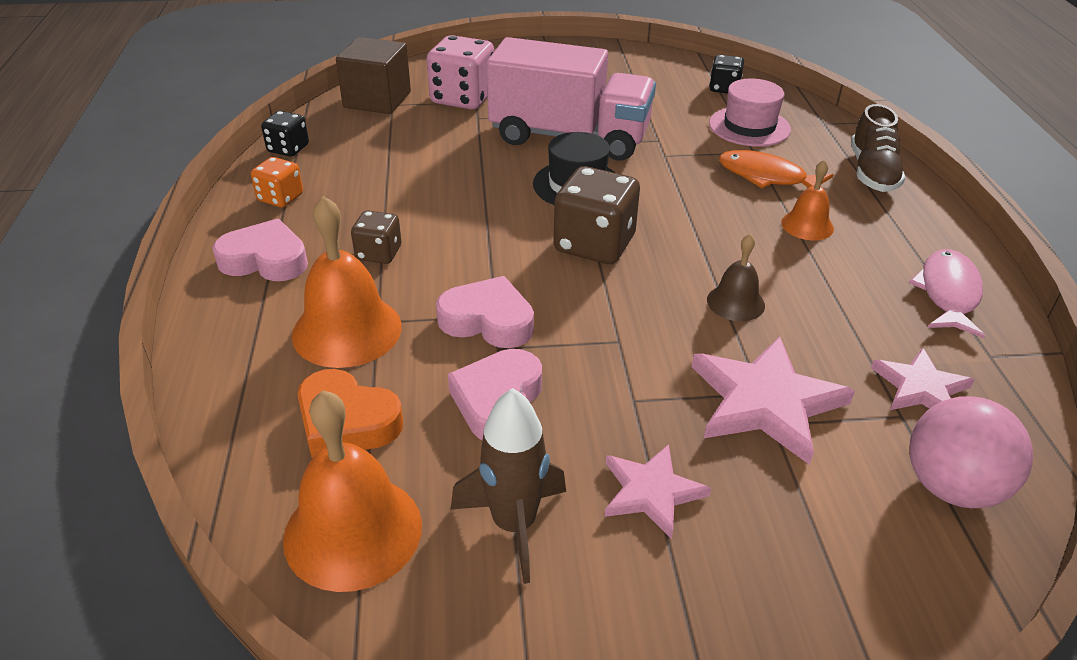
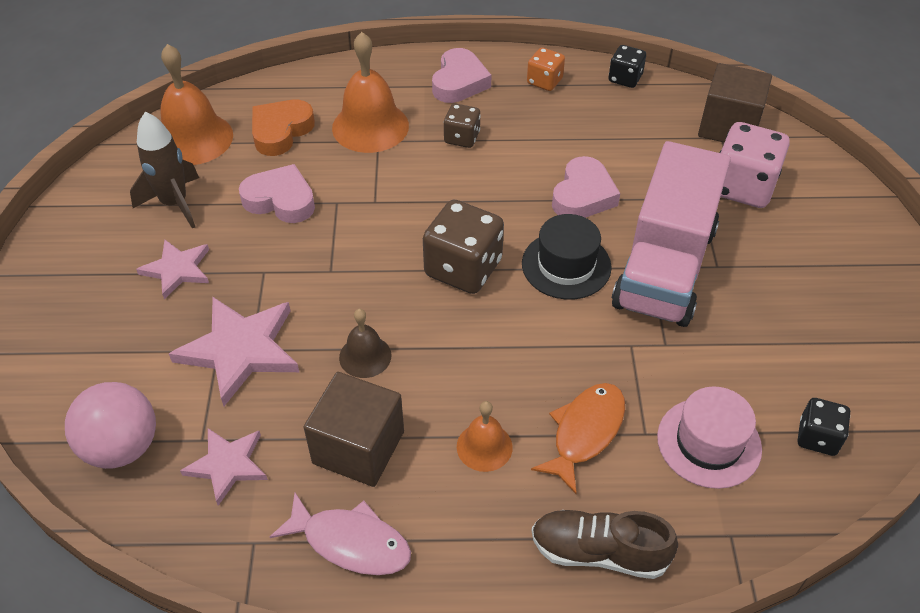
camera: 95 degrees right, 10 degrees up
(488, 320) = (368, 197): pink heart -> pink heart (583, 195)
(848, 297) = (358, 447): none -> brown cube

